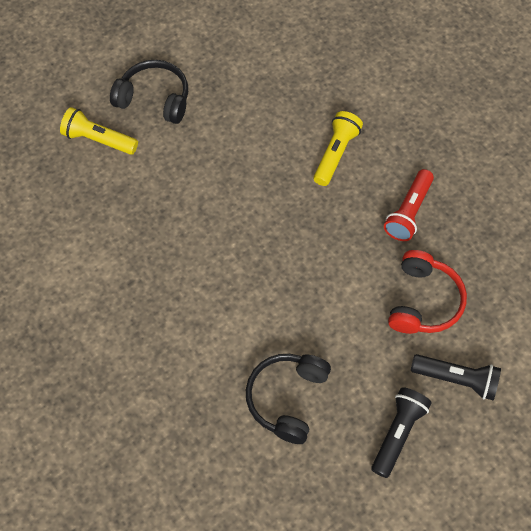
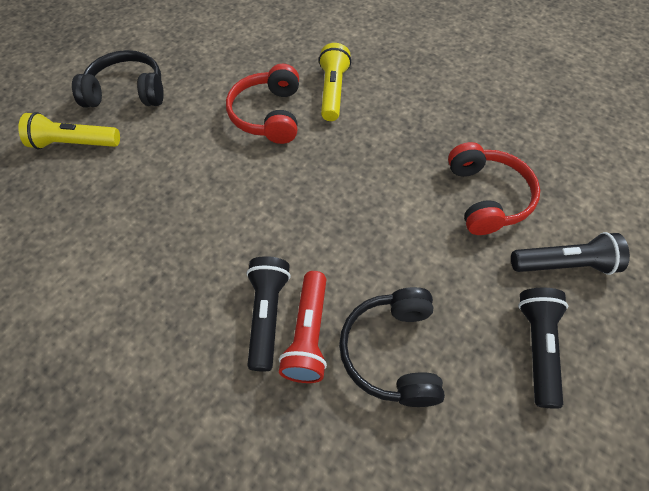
camera: 20 degrees left, 5 degrees down
(206, 339) = (267, 315): none -> black flashlight
(269, 161) = (268, 115): none -> red headphones
(408, 212) = (428, 121): red flashlight -> red flashlight (308, 334)

